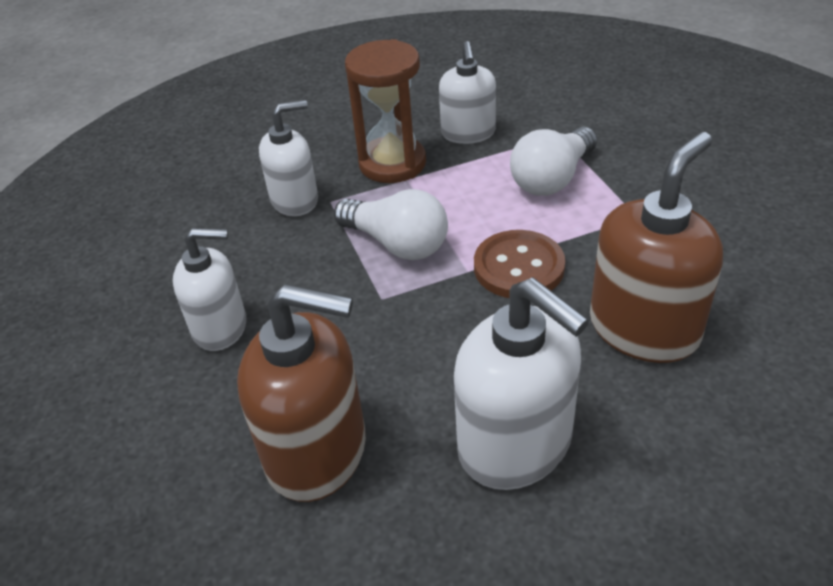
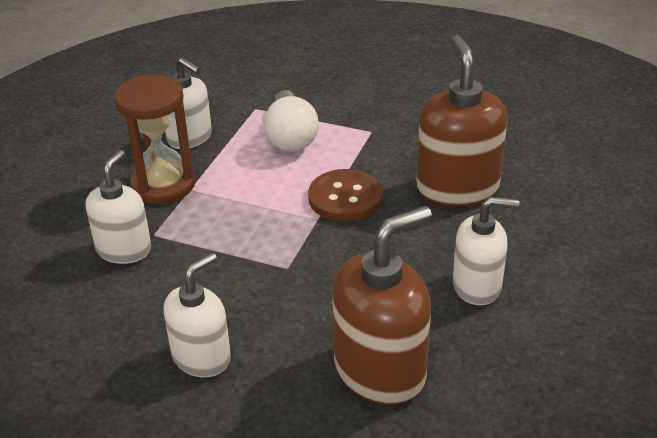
camera: 50 degrees left, 5 degrees down
(397, 244) = (247, 231): white light bulb -> none
(515, 445) = (477, 286): white soap dispenser -> white soap dispenser, size x0.64

